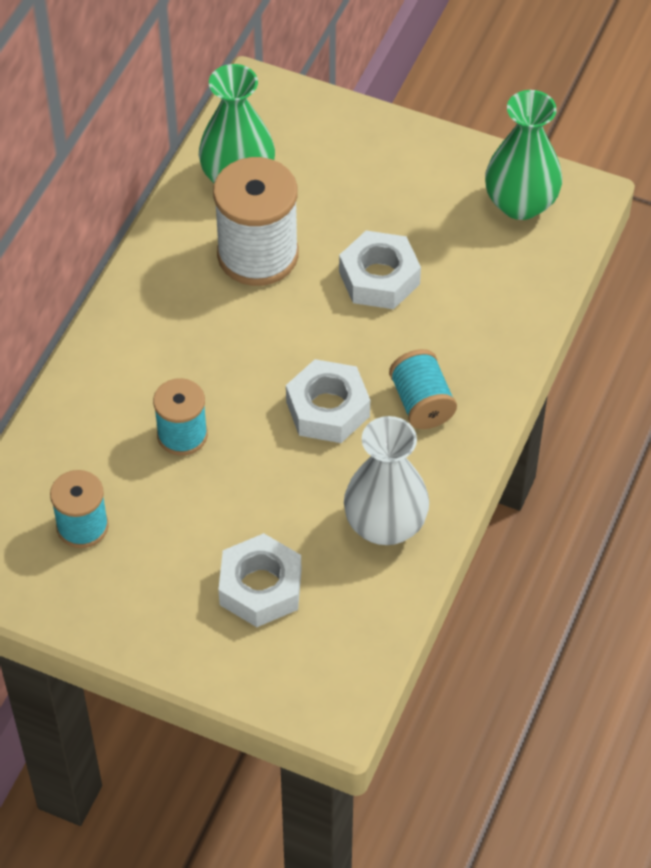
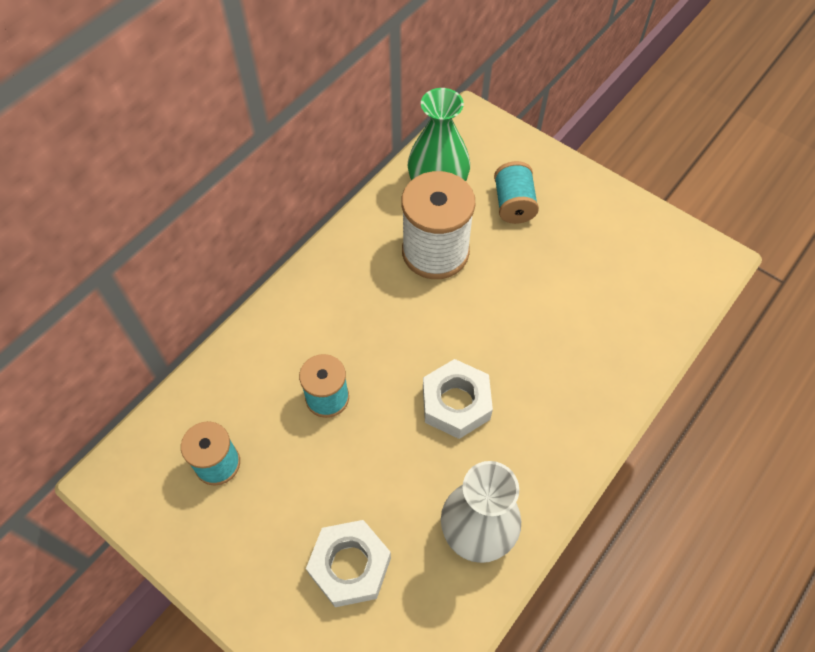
camera: 15 degrees right, 5 degrees up
(379, 278) = (529, 294): white nut -> none
(421, 403) = (538, 417): turquoise spool -> turquoise spool (513, 204)
(520, 203) = (662, 255): green vase -> none

